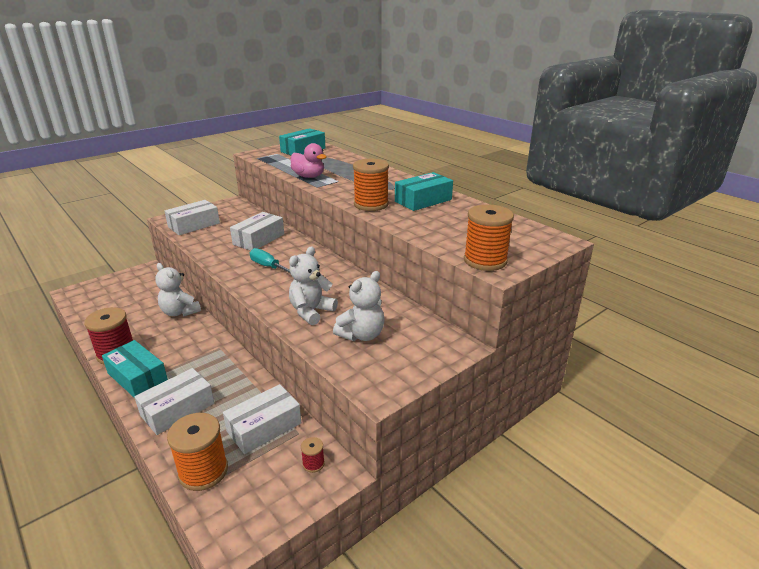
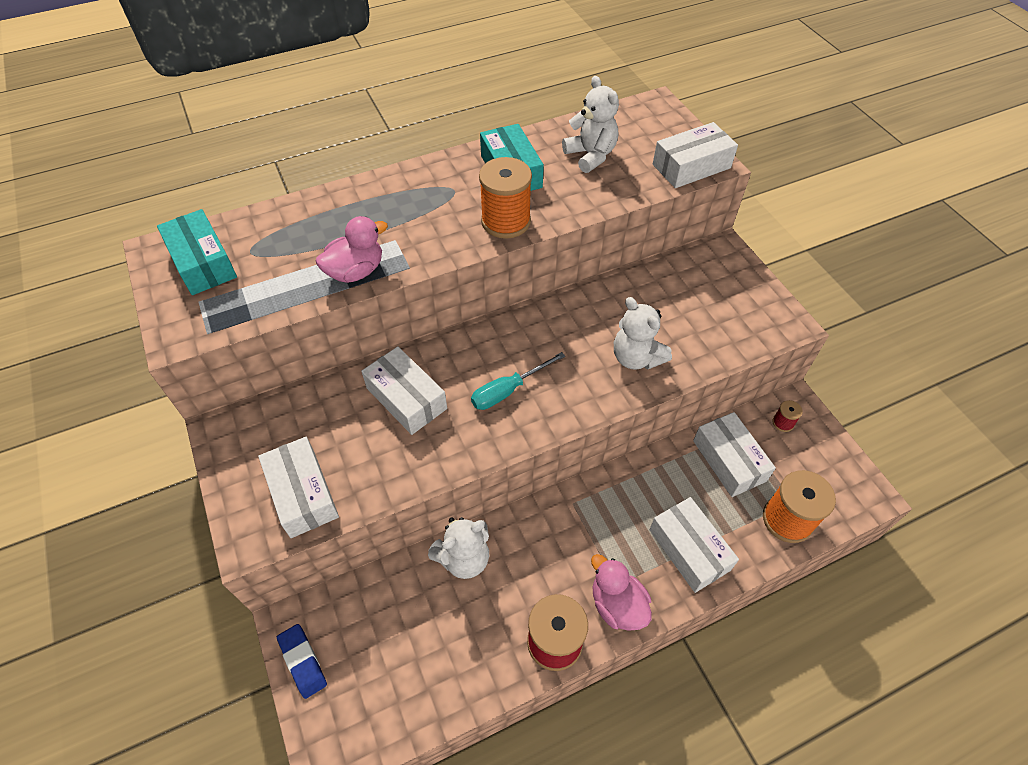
camera: 75 degrees left, 25 degrees up
(126, 276) = (302, 662): none -> blue eraser
(137, 377) = (617, 604): turquoise box -> pink duck
(362, 335) = (692, 319): white teddy bear -> white teddy bear (591, 155)
(485, 261) = (691, 166): orange spool -> white box

